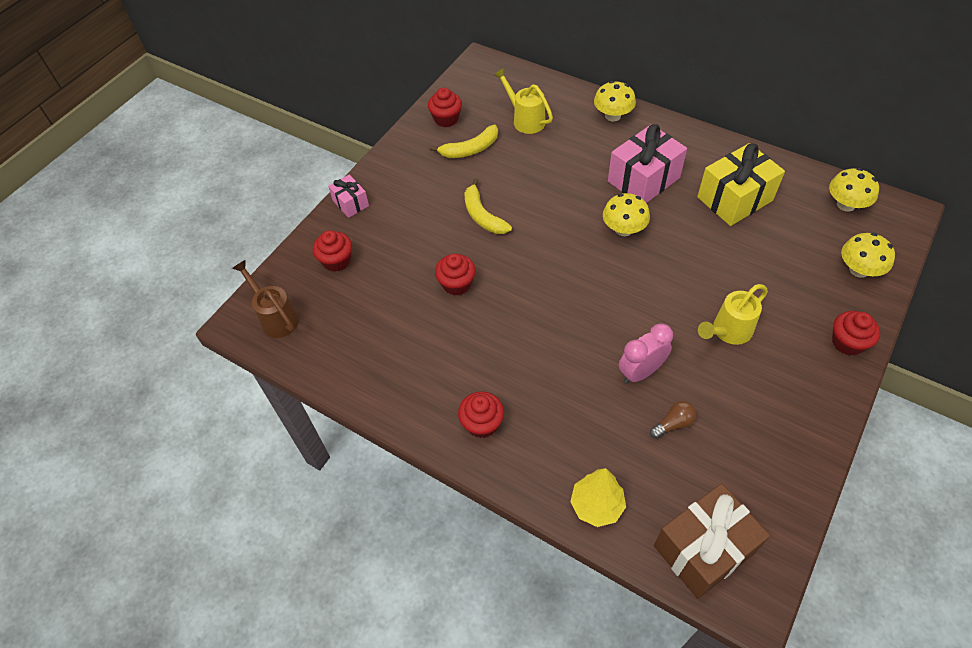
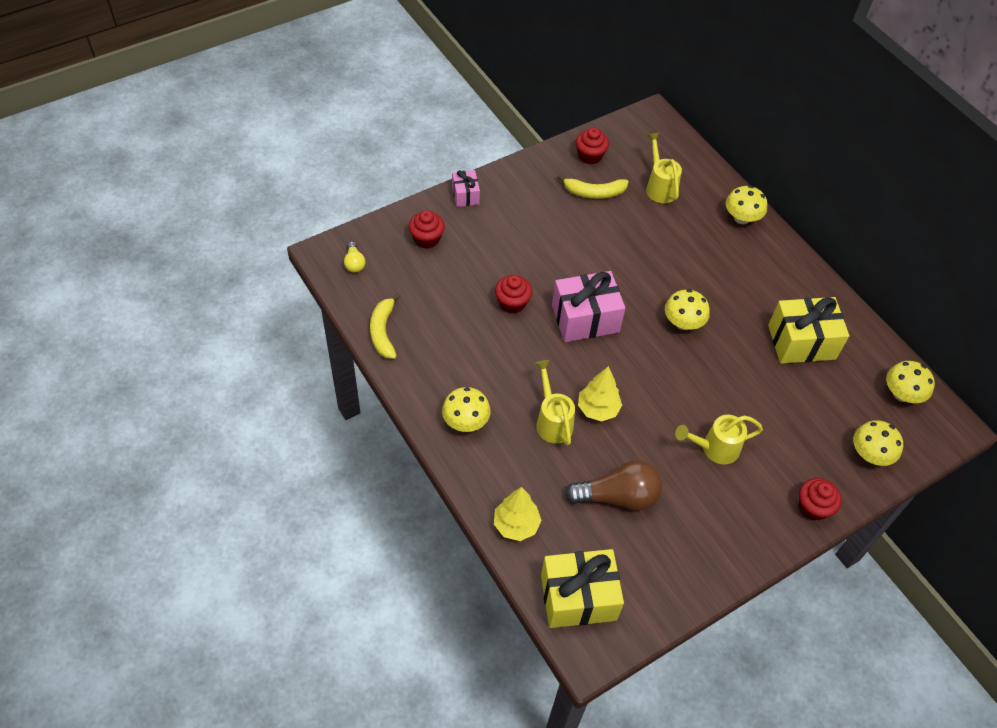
camera: 20 degrees right, 0 degrees up
(276, 317) = (354, 263): brown watering can -> yellow light bulb
(482, 215) = (569, 255): yellow banana -> yellow banana (383, 331)
(482, 423) = (466, 421): red cupcake -> yellow mushroom
(565, 380) = (552, 421): none -> yellow watering can
(600, 347) = (597, 409): none -> yellow tree
(640, 372) = (618, 444): pink clock -> none
(643, 179) = (730, 288): pink gift -> pink gift (585, 318)
(673, 424) = (617, 496): brown light bulb -> brown light bulb, size x2.02
(704, 549) = (578, 597): brown gift -> yellow gift

